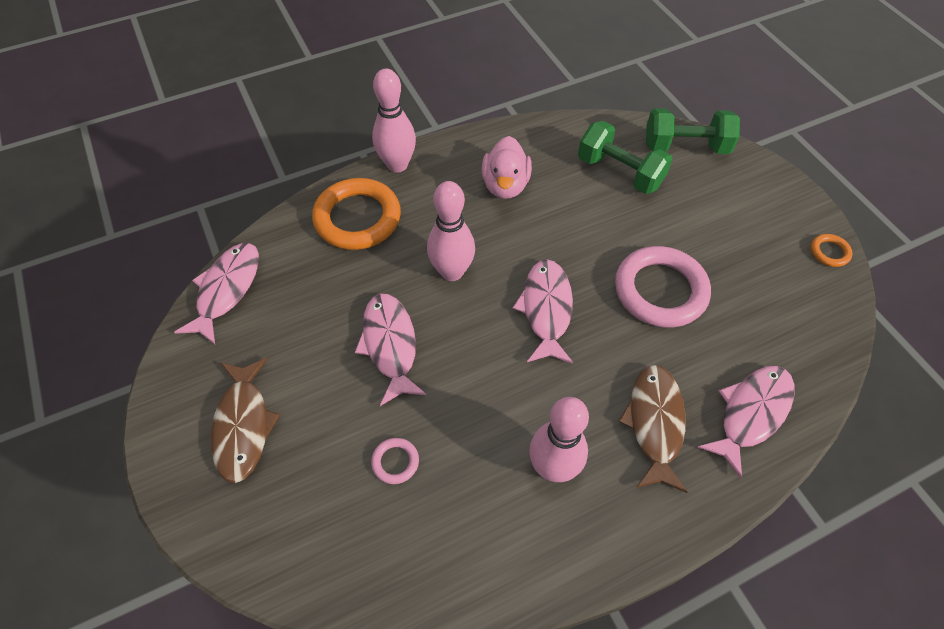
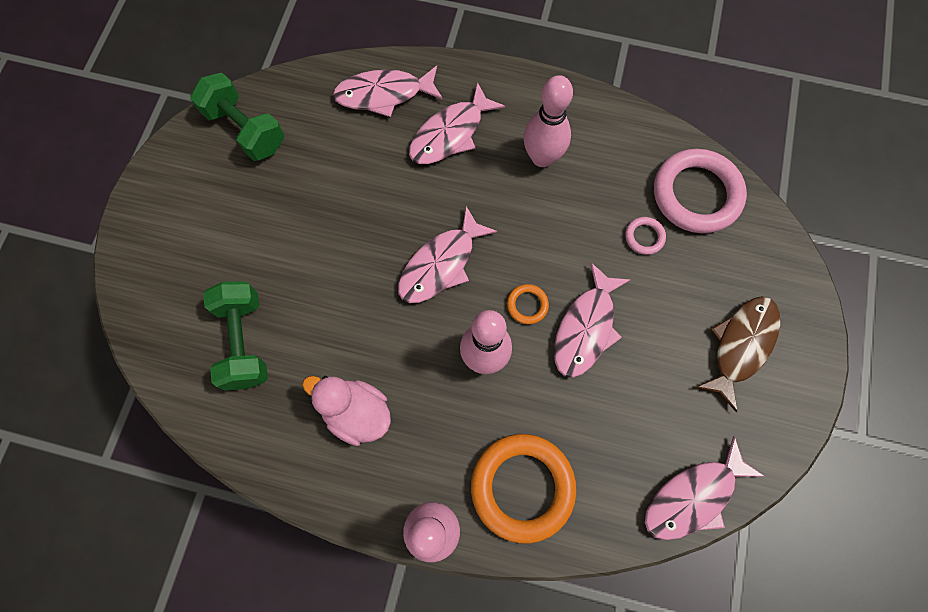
camera: 140 degrees left, 15 degrees up
(505, 185) = (356, 413): pink duck -> pink duck turned 105 degrees counterclockwise
(654, 423) = (450, 134): brown fish -> pink fish
(660, 290) = (342, 212): pink ring -> pink ring (696, 194)
(685, 147) = (156, 320): green dumbbell -> green dumbbell (245, 130)
(829, 252) = (186, 143): orange ring -> orange ring (527, 305)

